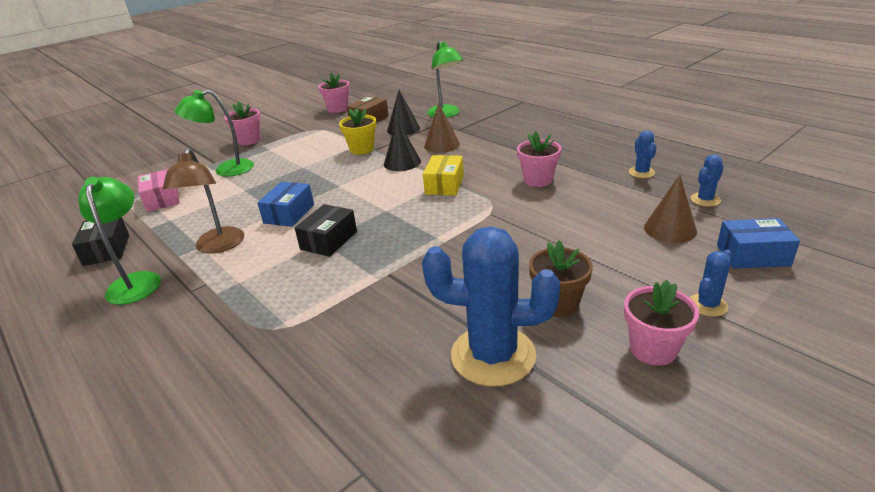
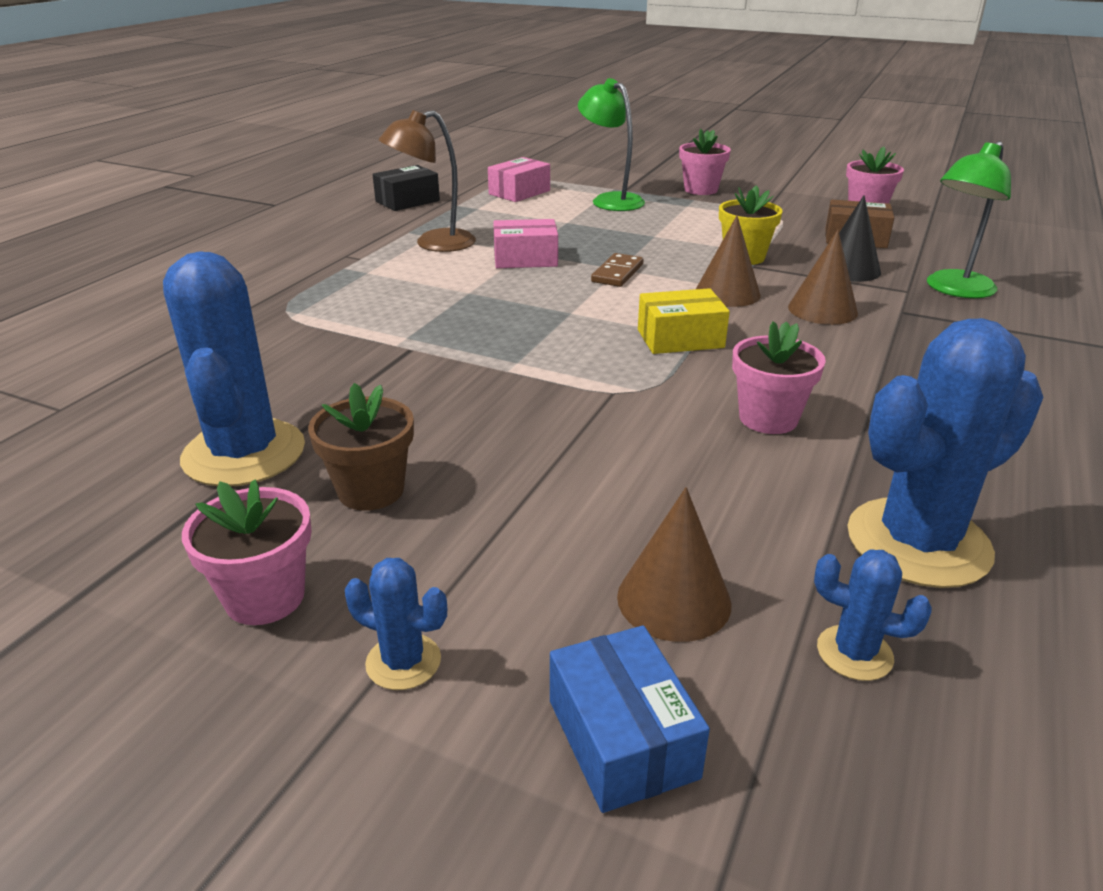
camera: 65 degrees right, 0 degrees up
(136, 281) = (355, 229): green lamp -> none
(289, 214) = (525, 259): blue box -> pink box
(329, 240) = (473, 296): black box -> none
(345, 187) = (617, 273): none -> brown domino
(402, 162) = (727, 293): black cone -> brown cone
(641, 172) = (918, 542): blue cactus -> blue cactus, size x2.18

